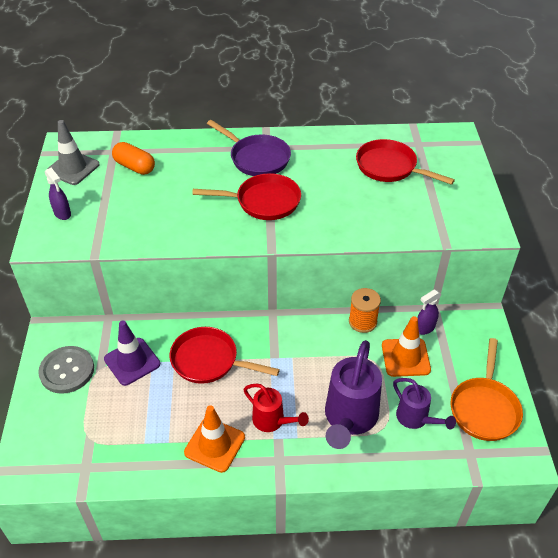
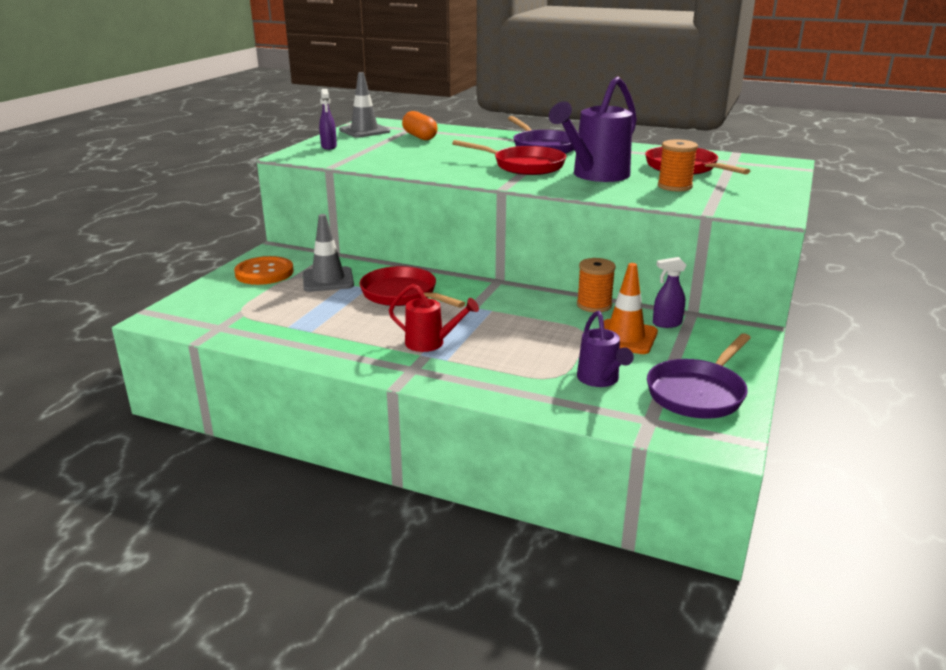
camera: 25 degrees right, 20 degrees down
(67, 371) = (264, 273): grey button -> orange button
(132, 361) = (328, 280): purple traffic cone -> grey traffic cone
(214, 445) = (355, 343): orange traffic cone -> none
(272, 421) = (430, 343): red watering can -> red watering can turned 45 degrees counterclockwise
(349, 418) = (519, 361): purple watering can -> purple watering can (596, 175)
(400, 205) = (674, 186): none -> orange spool
(484, 408) = (698, 393): orange pan -> purple pan

